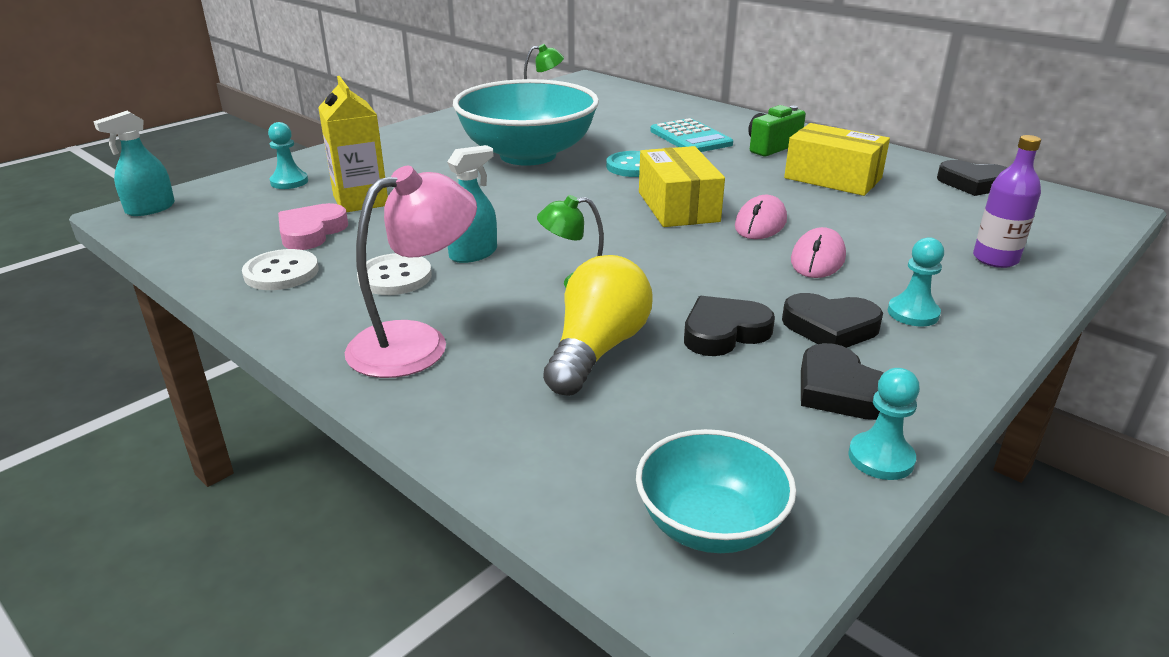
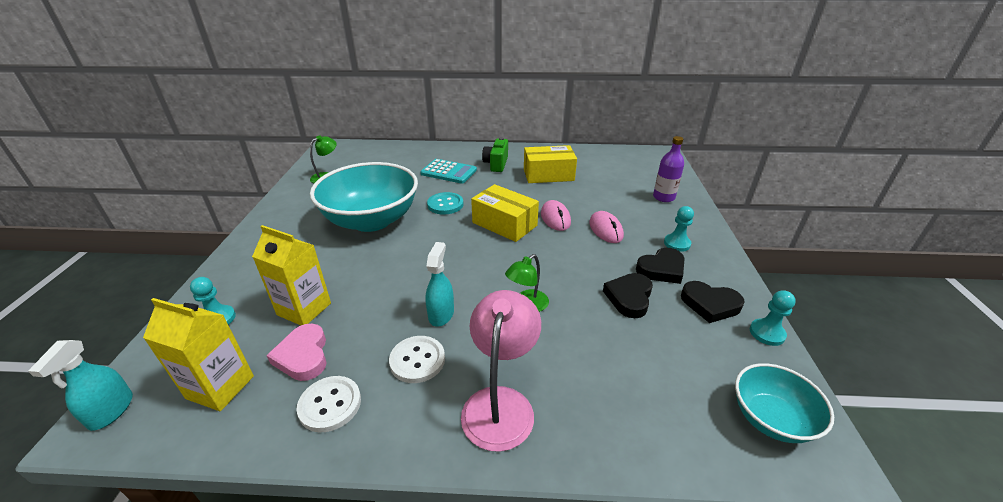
camera: 40 degrees left, 5 degrees up
(228, 226) = (220, 387): none -> yellow carton
(597, 350) = (594, 344): yellow light bulb -> none
(973, 183) = (604, 156): black heart -> none

